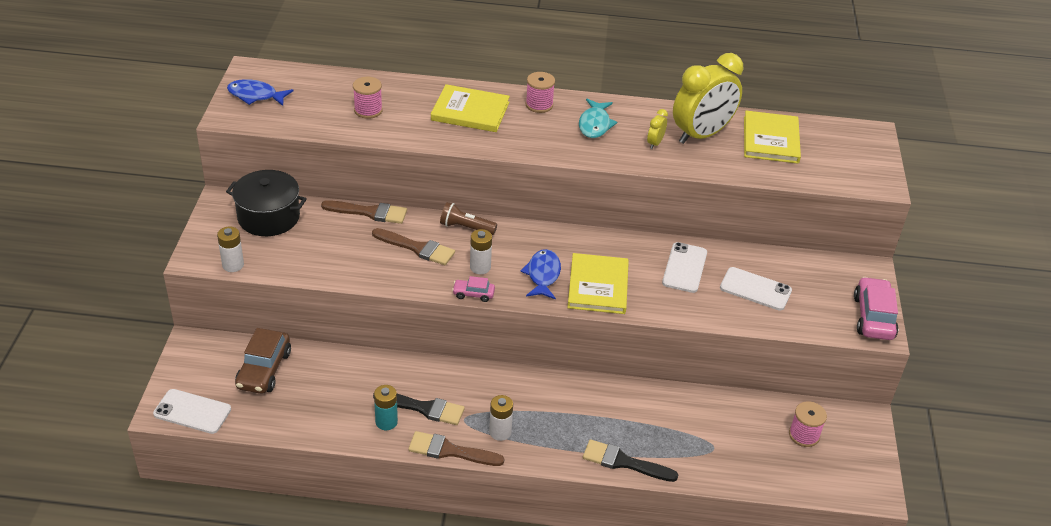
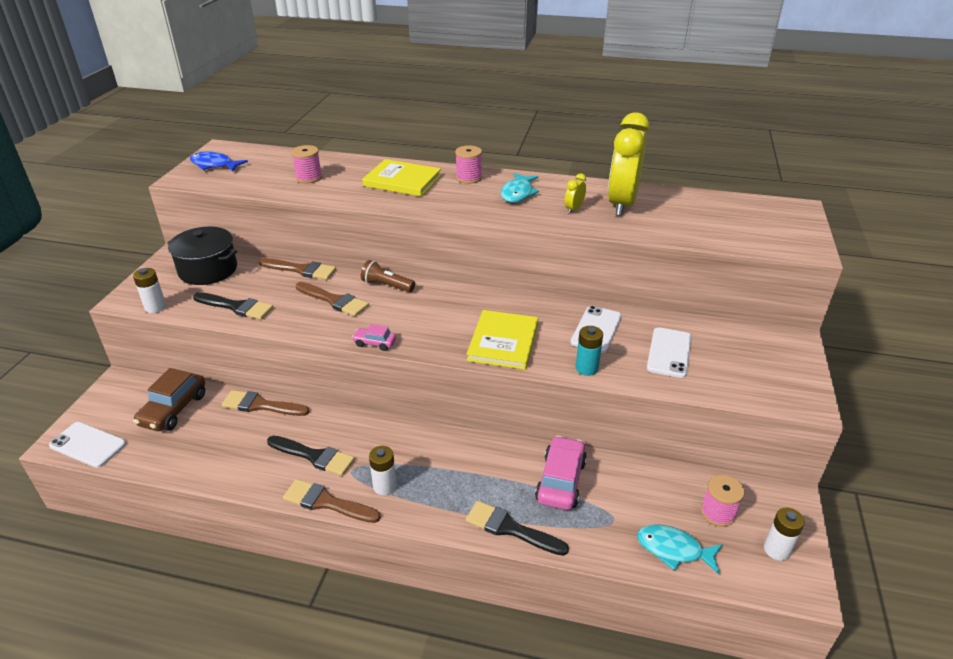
camera: 10 degrees right, 5 degrees down
(318, 260) = (236, 307): none -> black brush
(352, 360) = (261, 405): none -> brown brush
(386, 422) = (272, 467): turquoise battery -> turquoise battery (586, 368)
(480, 267) = (389, 320): white battery -> white battery (776, 550)
(543, 275) = (449, 329): blue fish -> none
(701, 135) = (622, 204): yellow clock -> yellow clock turned 135 degrees clockwise
(755, 289) = (669, 353): white phone -> white phone turned 75 degrees clockwise
(768, 469) = (673, 549): none -> turquoise fish
(771, 140) = (692, 210): yellow book -> none
(873, 317) = (799, 387): pink car -> pink car (560, 481)

